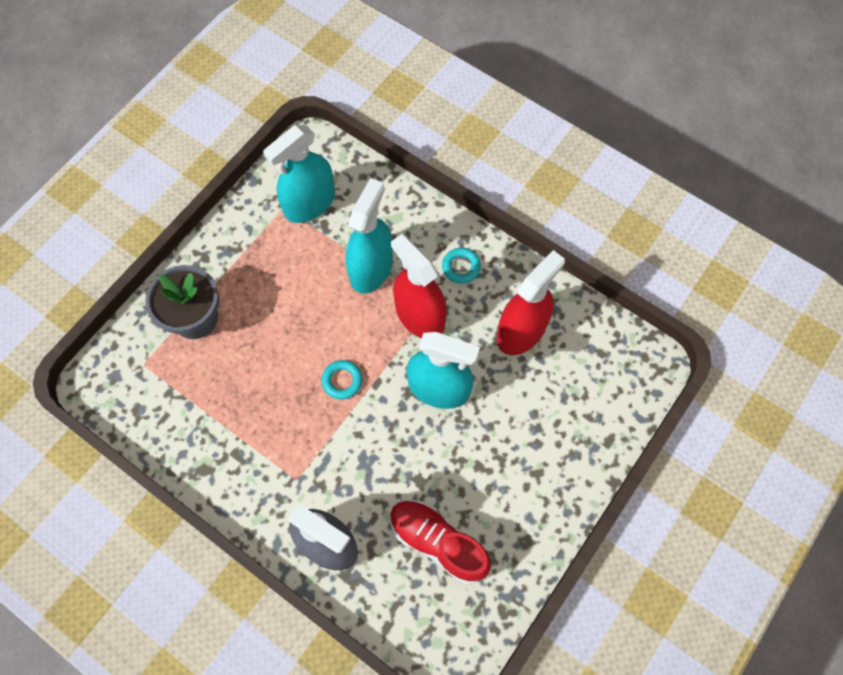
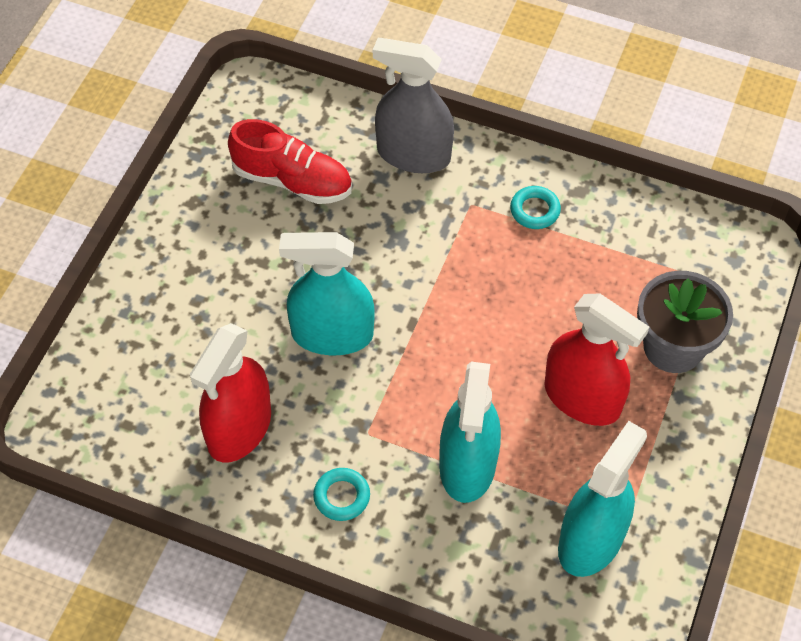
camera: 165 degrees right, 10 degrees down
(342, 381) = (456, 316): turquoise ring -> turquoise ring (535, 210)
(419, 316) = (381, 417): red spray bottle -> red spray bottle (582, 398)

